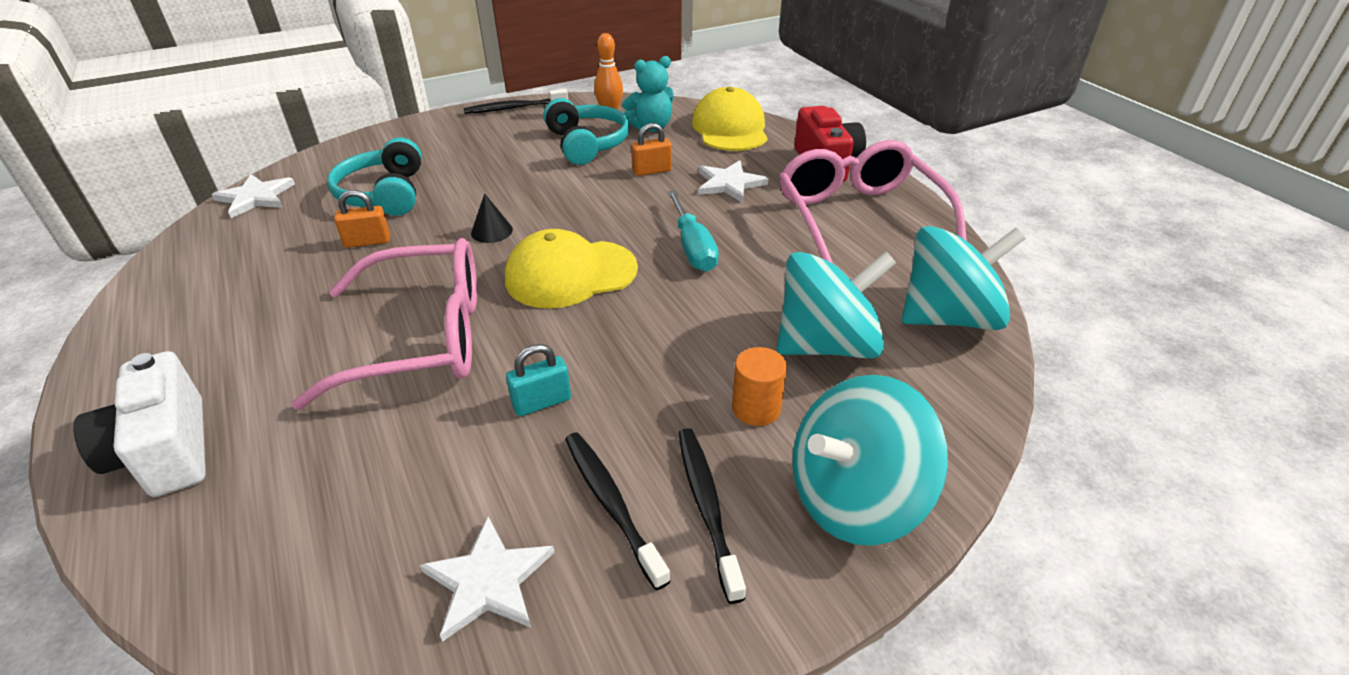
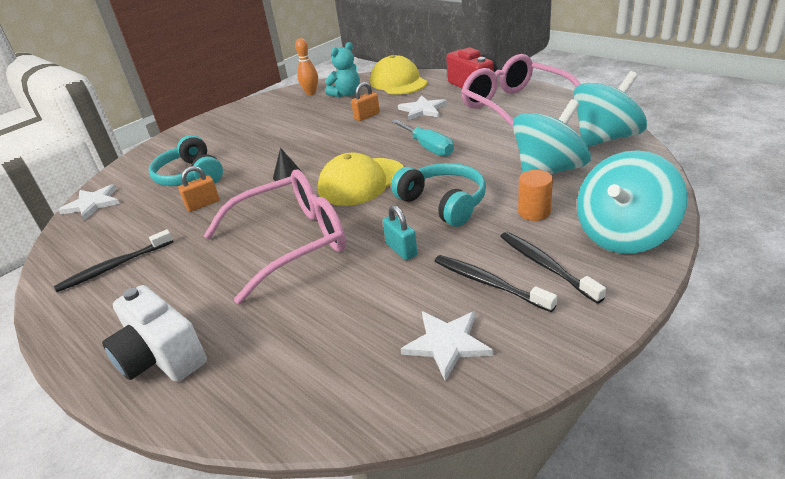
camera: 15 degrees left, 5 degrees down
(514, 108) = (242, 107): black toothbrush -> black toothbrush (114, 267)
(542, 402) = (401, 249): turquoise padlock -> turquoise padlock turned 75 degrees counterclockwise
(587, 144) = (311, 113): turquoise headphones -> turquoise headphones (443, 203)

